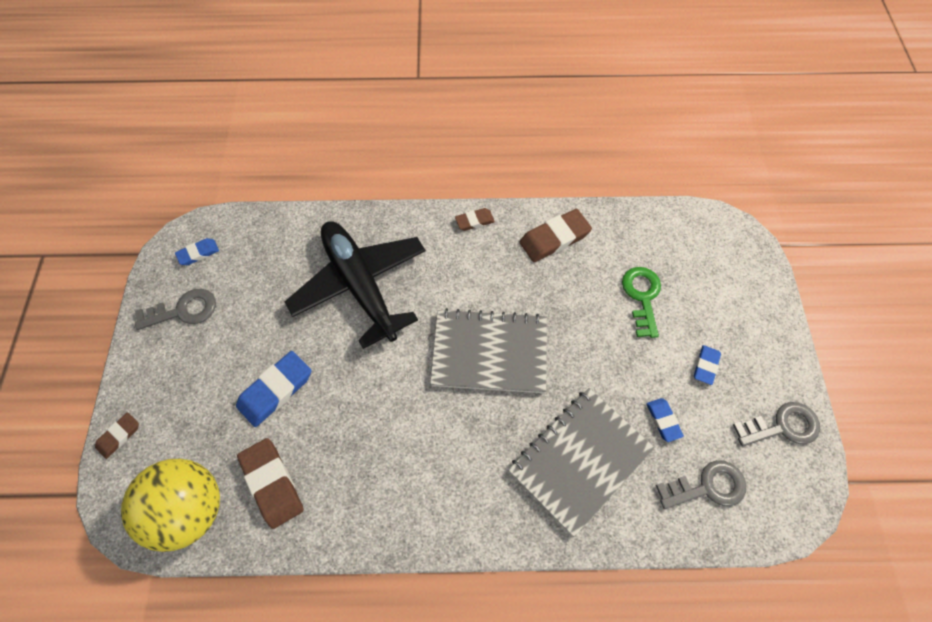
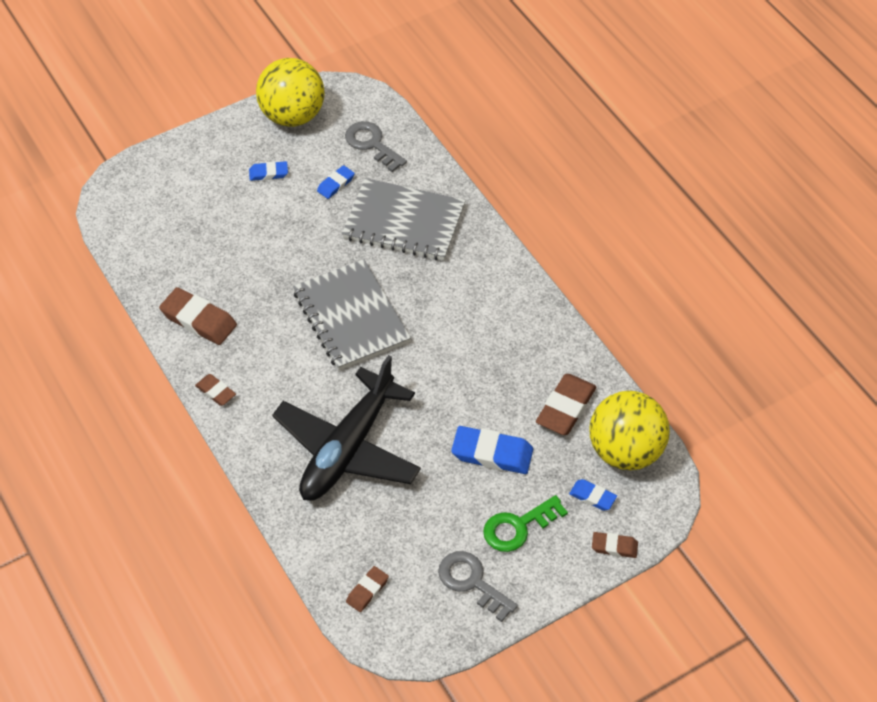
camera: 120 degrees left, 10 degrees down
(198, 253) = (404, 615): blue eraser -> blue eraser (592, 497)
(235, 240) = (367, 591): none -> brown eraser
(642, 296) = (225, 234): green key -> green key (518, 527)
(782, 426) = (292, 116): grey key -> yellow ball

